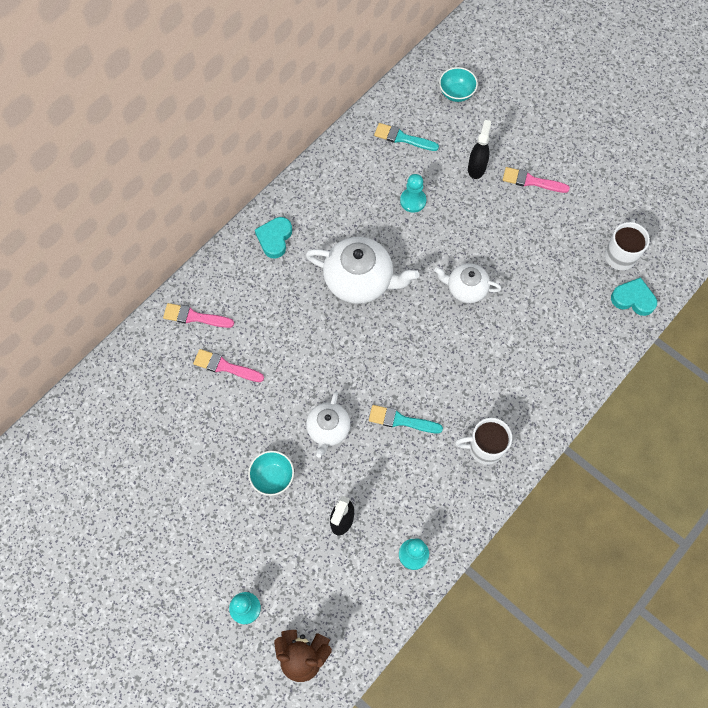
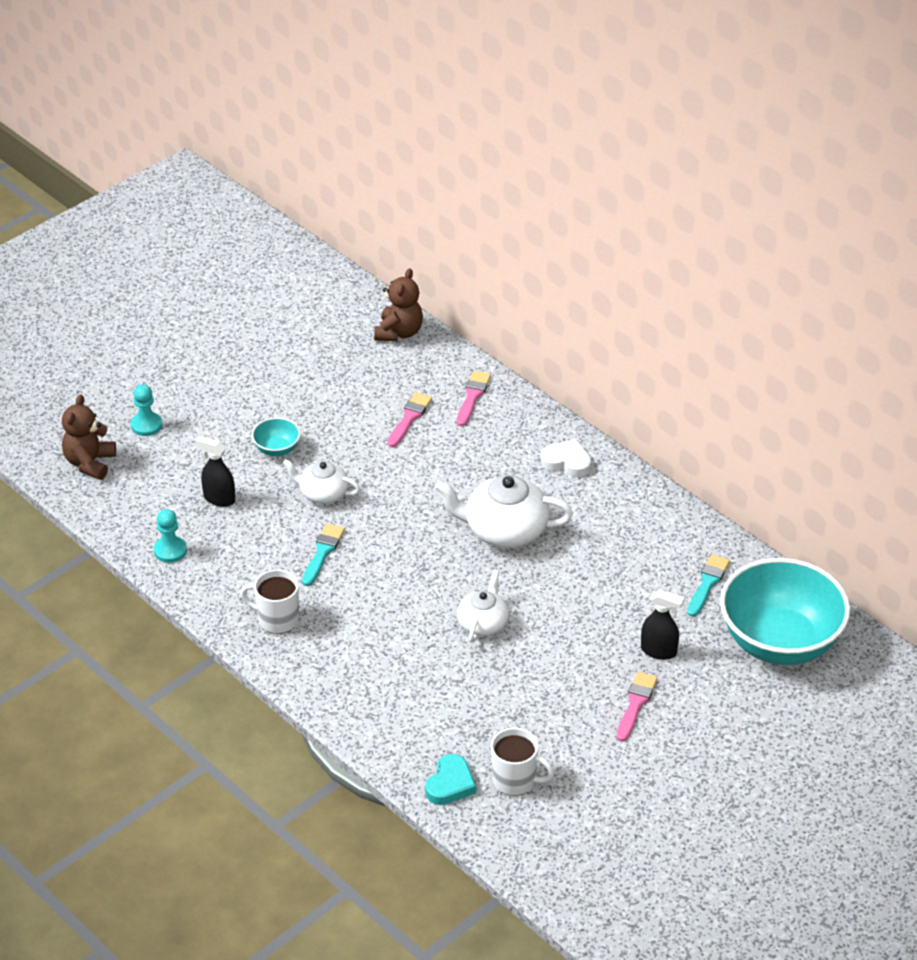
camera: 95 degrees right, 25 degrees down
(106, 387) = (399, 332): none -> brown teddy bear
(274, 238) = (567, 462): turquoise heart -> white heart
(360, 280) = (504, 530): white teapot -> white teapot turned 75 degrees clockwise
(413, 201) = (612, 585): turquoise pawn -> none
(456, 93) = (780, 642): turquoise bowl -> turquoise bowl, size x2.43
(484, 448) = (277, 619): white mug -> white mug turned 75 degrees counterclockwise

